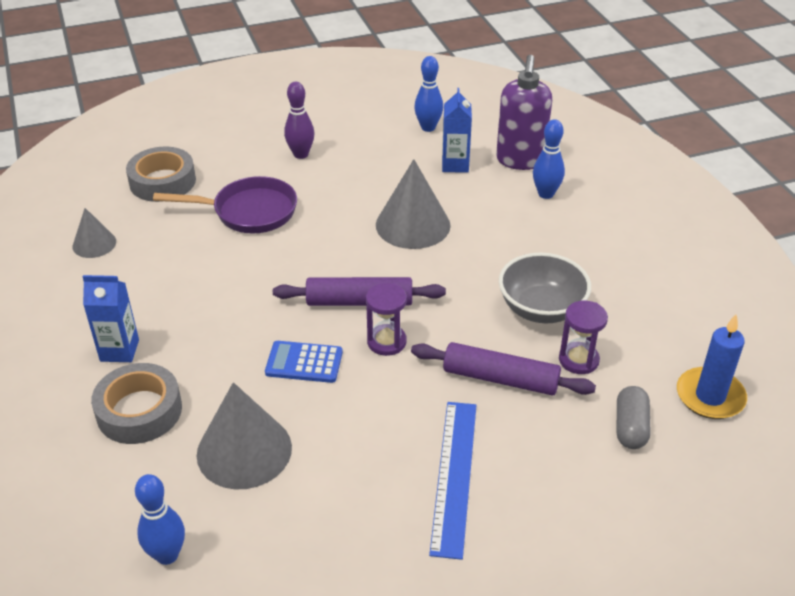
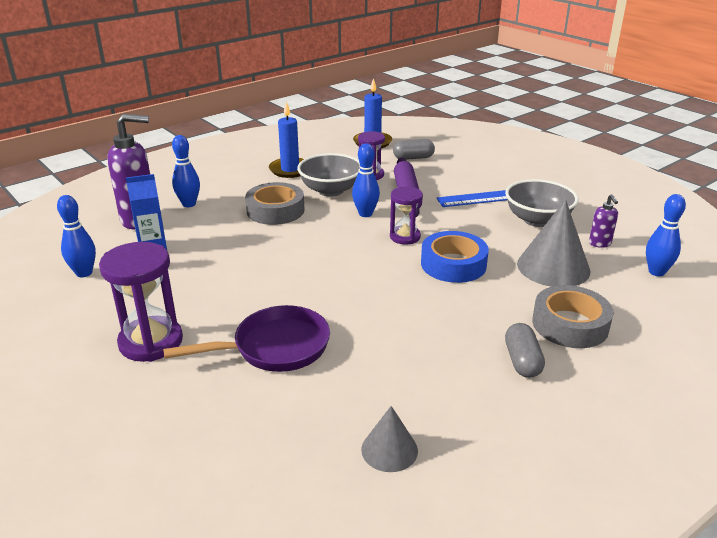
camera: 110 degrees left, 10 degrees down
(119, 350) = (522, 361): blue carton -> grey capsule
(162, 181) = (238, 438): grey tape -> grey tape (275, 210)
(249, 212) = (274, 347): purple pan -> purple pan turned 90 degrees clockwise
(265, 532) = (600, 244): none -> purple soap dispenser
(301, 154) = (151, 342): purple bowling pin -> purple hourglass
(304, 363) = (453, 264): blue calculator -> blue tape
(359, 302) = (369, 256): purple rolling pin -> none
(363, 492) = (537, 220): none -> grey bowl
(413, 225) = (255, 252): grey cone -> none
(460, 324) = (365, 214): none -> blue bowling pin
(621, 285) = (290, 170): none -> blue candle

